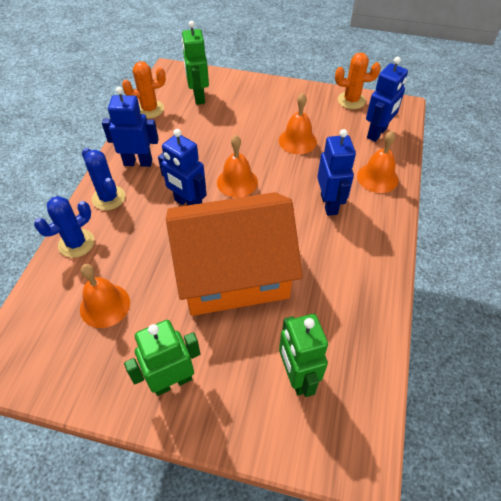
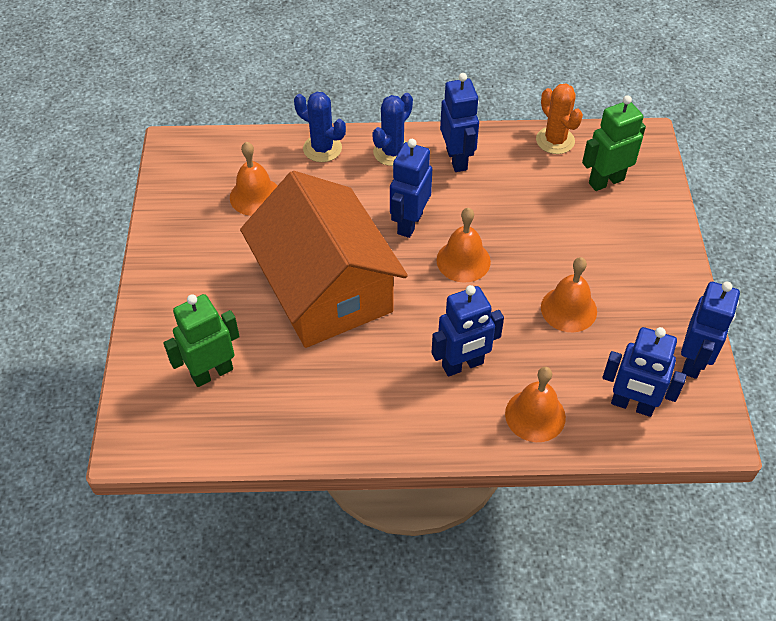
camera: 75 degrees right, 0 degrees up
(172, 381) = (186, 272): green robot -> none
(351, 100) = (694, 361): orange cactus -> blue robot

